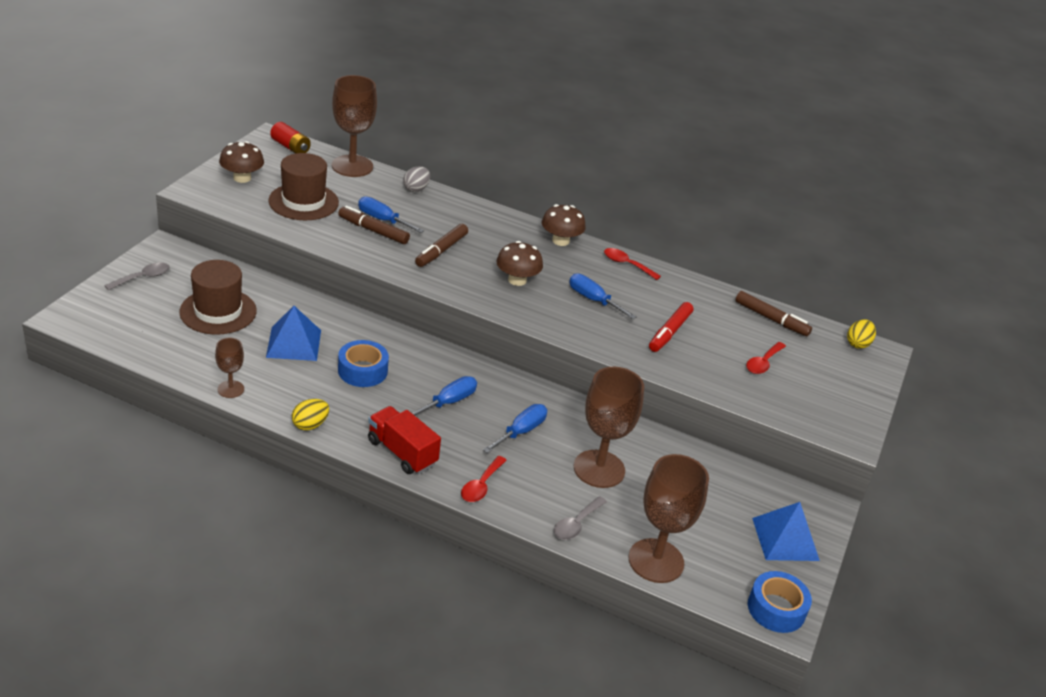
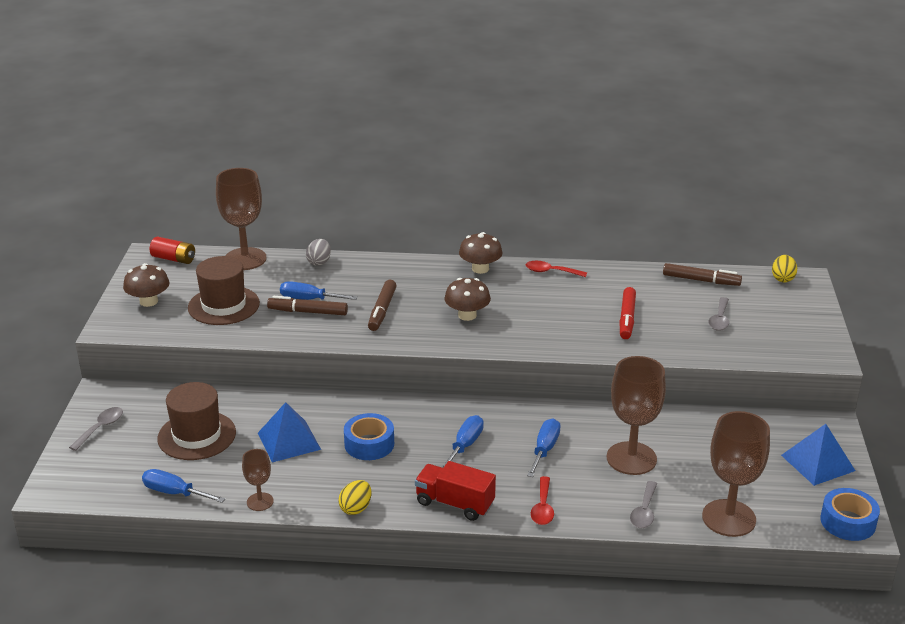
camera: 15 degrees left, 5 degrees down
(593, 300) = (544, 311): blue screwdriver -> blue screwdriver (174, 493)
(763, 363) = (719, 319): red spoon -> grey spoon

